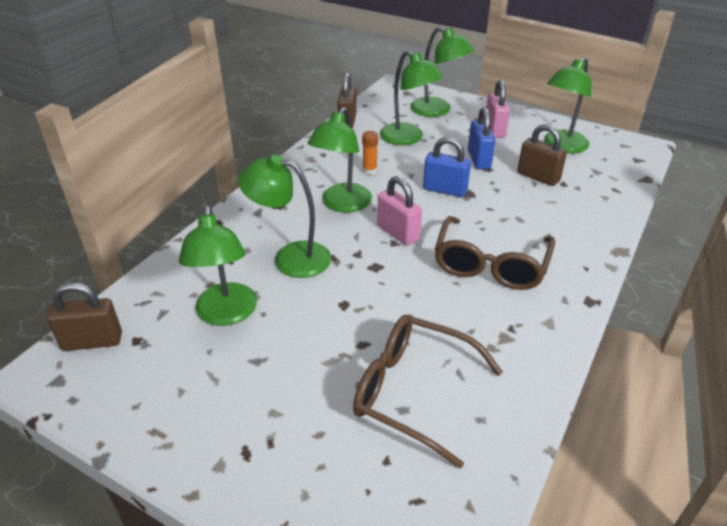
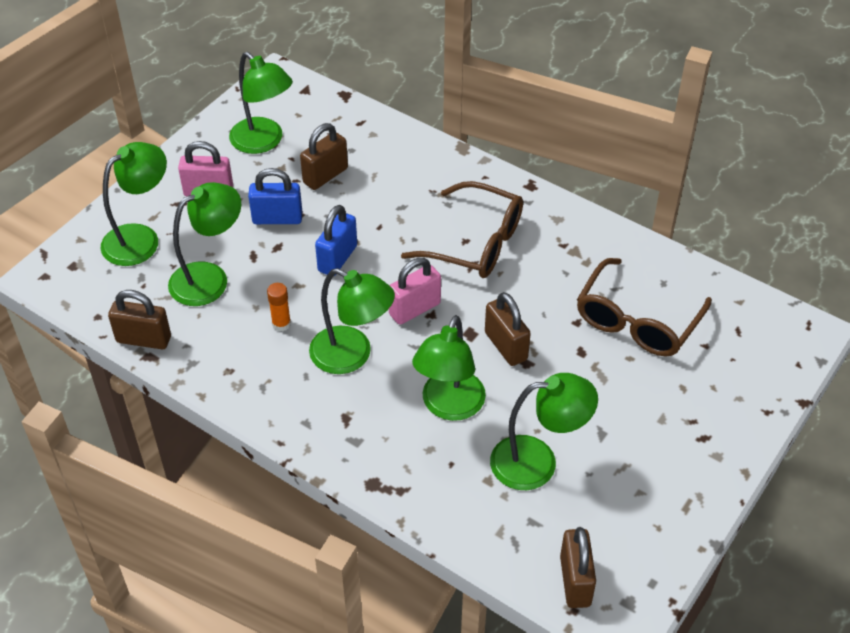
camera: 85 degrees left, 10 degrees up
(363, 289) = (506, 346): none -> brown padlock

